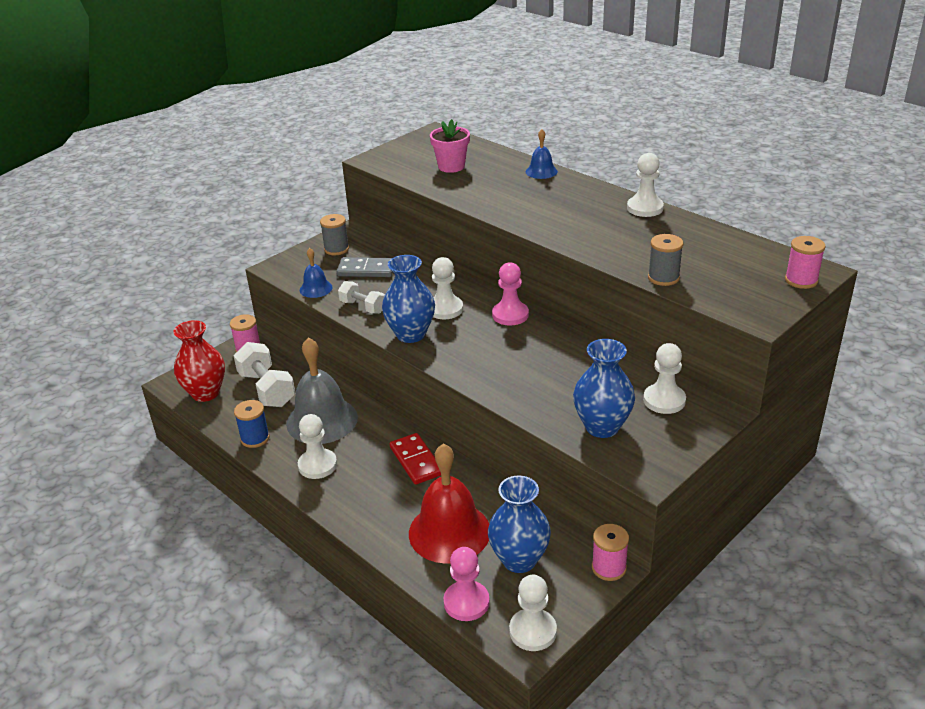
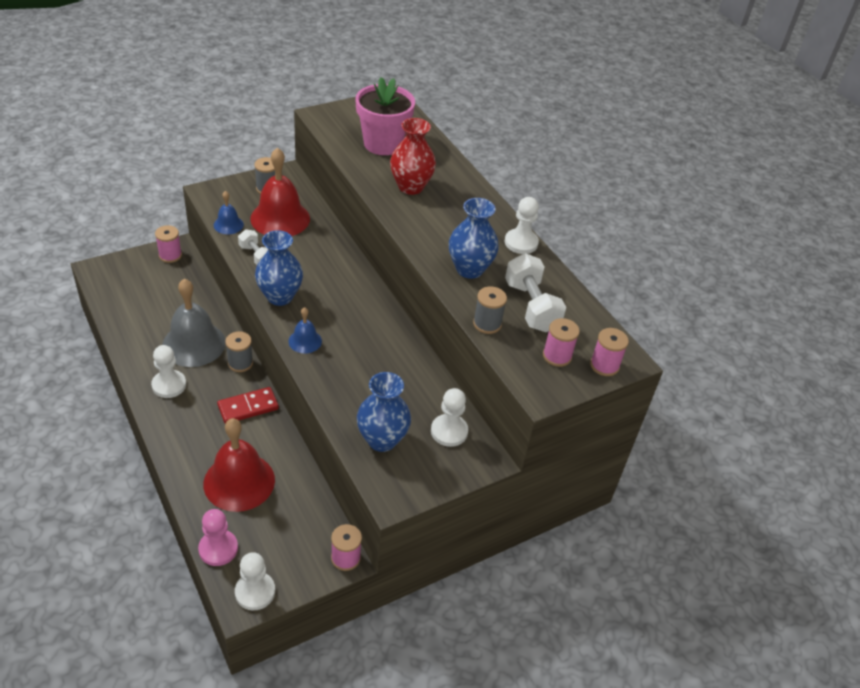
camera: 10 degrees right, 10 degrees up
(205, 393) = (116, 287): red vase -> red vase (410, 187)
(255, 438) = (133, 343): blue spool -> none
(267, 389) = (165, 299): white dumbbell -> white dumbbell (531, 306)
(366, 270) = (280, 218): grey domino -> red bell
(383, 423) = (240, 363): none -> grey spool
(416, 461) = (248, 407): red domino -> red domino turned 75 degrees clockwise
(445, 309) = (322, 280): white pawn -> none
(451, 166) = (382, 144): pink flower pot -> pink flower pot, size x1.56
(510, 315) = (373, 303): pink pawn -> none
(519, 560) = (279, 526): blue vase -> blue vase (469, 269)
(541, 171) = (457, 173): blue bell -> blue bell (305, 341)
(750, 285) = (557, 356): none -> pink spool

